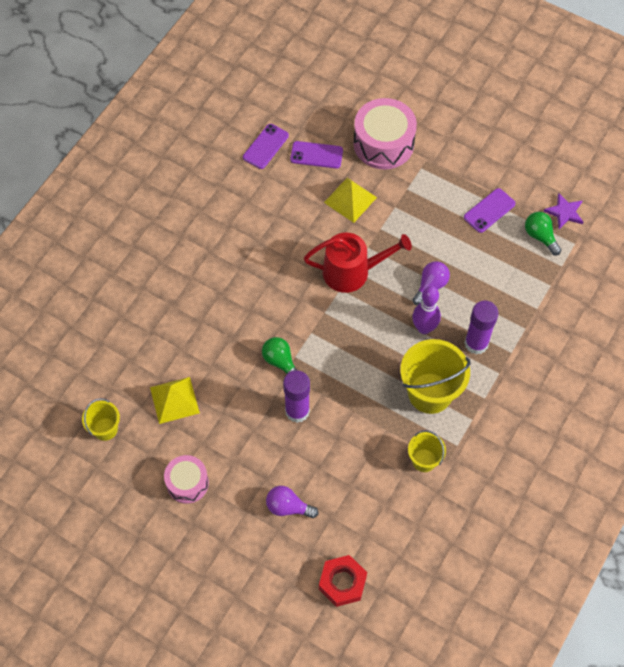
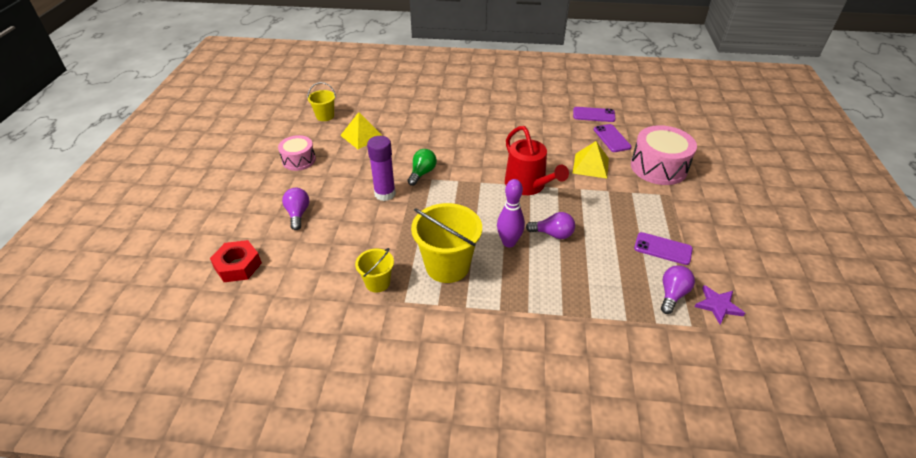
camera: 65 degrees right, 20 degrees down
(476, 343) = (519, 282): purple glue stick -> none
(540, 236) = (672, 294): green light bulb -> purple light bulb

